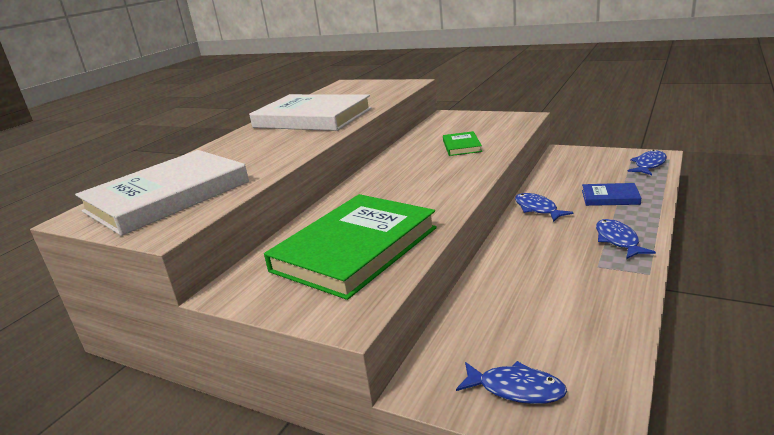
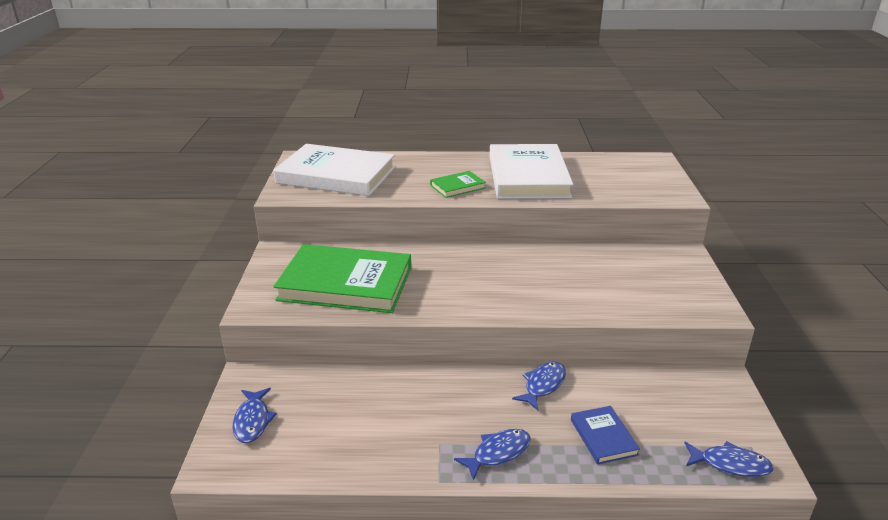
camera: 60 degrees right, 5 degrees up
(461, 146) = (588, 286): green book -> green book (457, 187)

